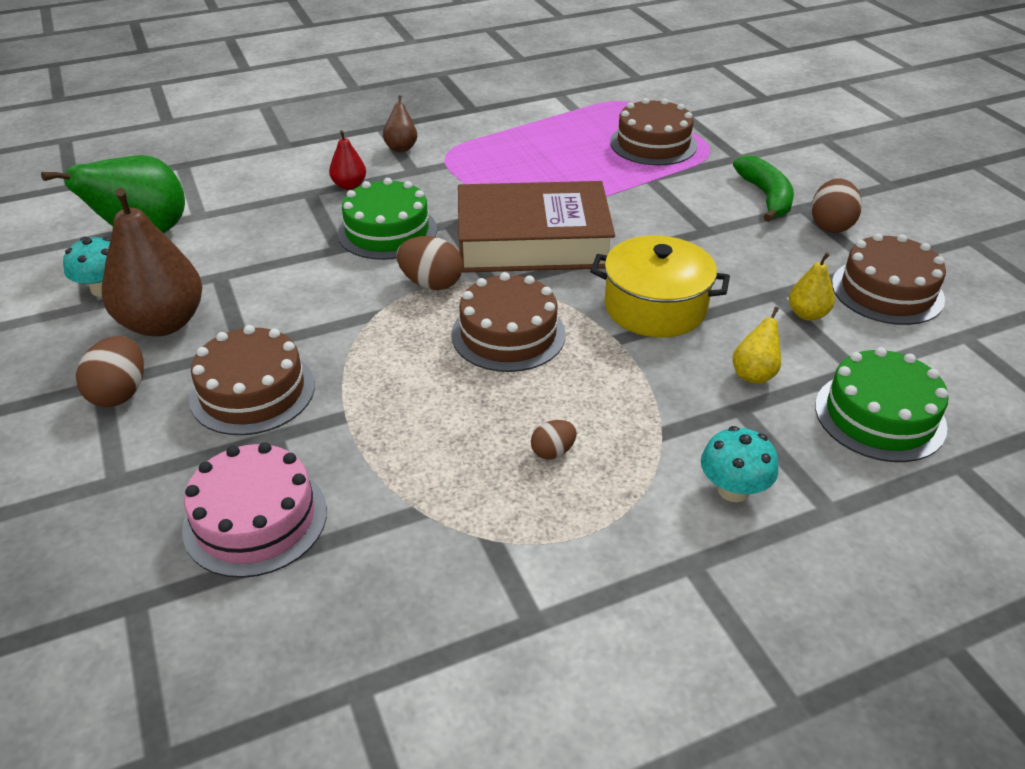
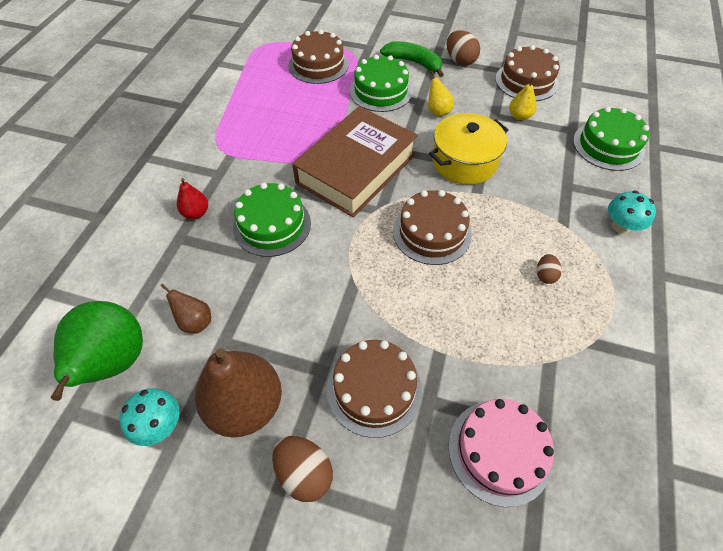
camera: 50 degrees left, 15 degrees up
(401, 147) = (183, 162): brown pear -> brown pear (195, 322)
(431, 283) = (350, 237): brown egg -> none
(678, 199) = (380, 91): none -> green cake
(754, 374) = (547, 164): yellow pear -> yellow pear (438, 111)

